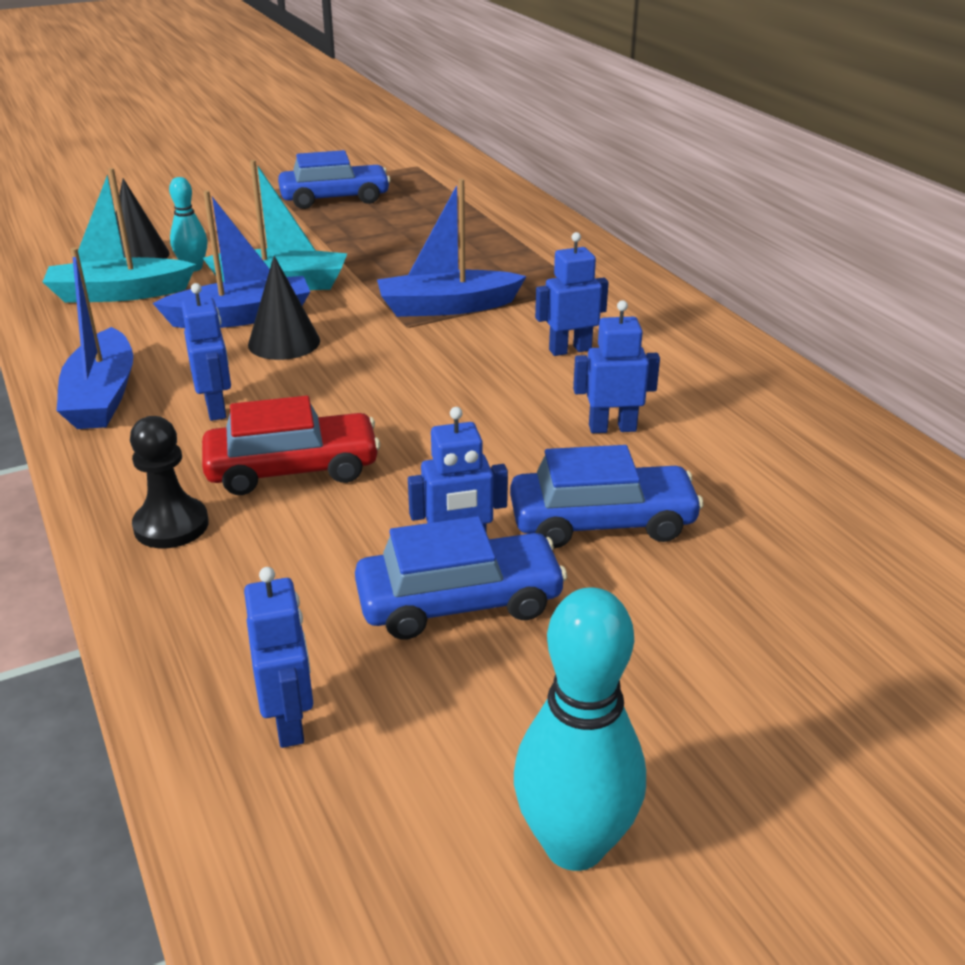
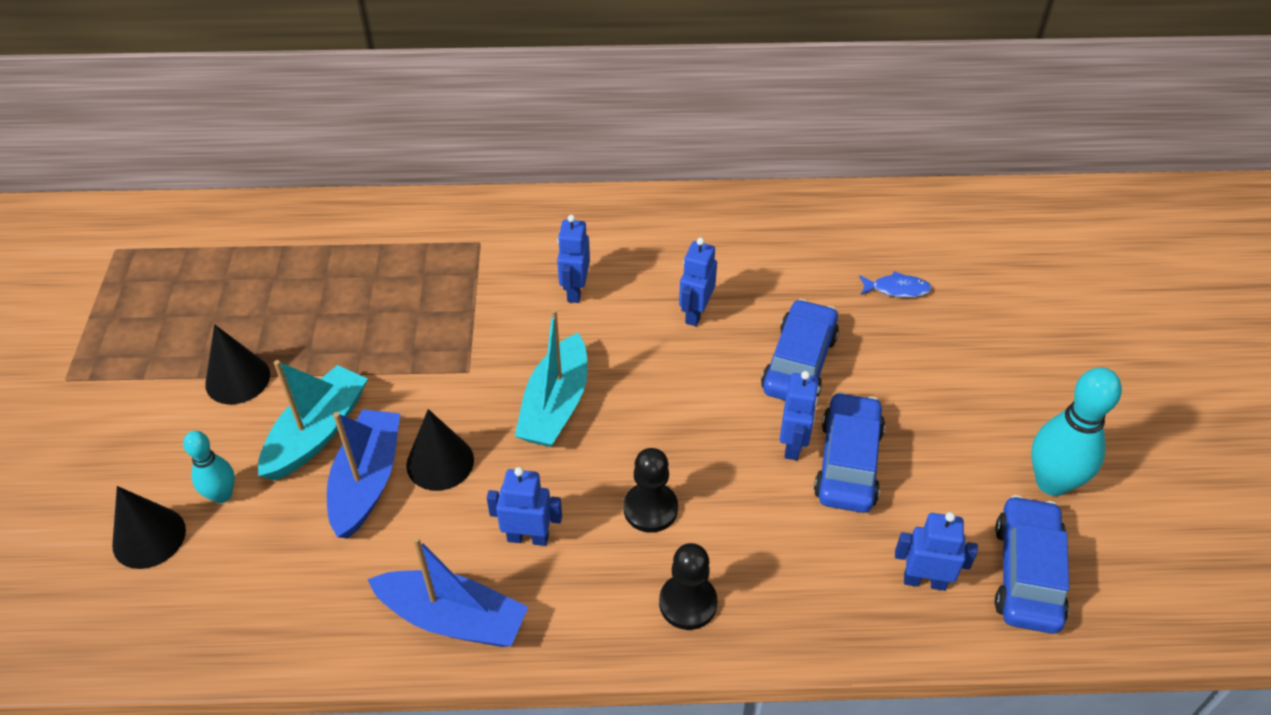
camera: 65 degrees left, 15 degrees up
(119, 294) = (236, 570): turquoise boat -> turquoise boat (555, 405)
(293, 469) = (650, 509): red car -> black pawn
(318, 240) = (237, 379): none -> black cone
(335, 199) = (142, 337): blue car -> blue car (1027, 574)
(447, 307) = (452, 335): blue boat -> none
(833, 578) = (897, 289): none -> blue fish

